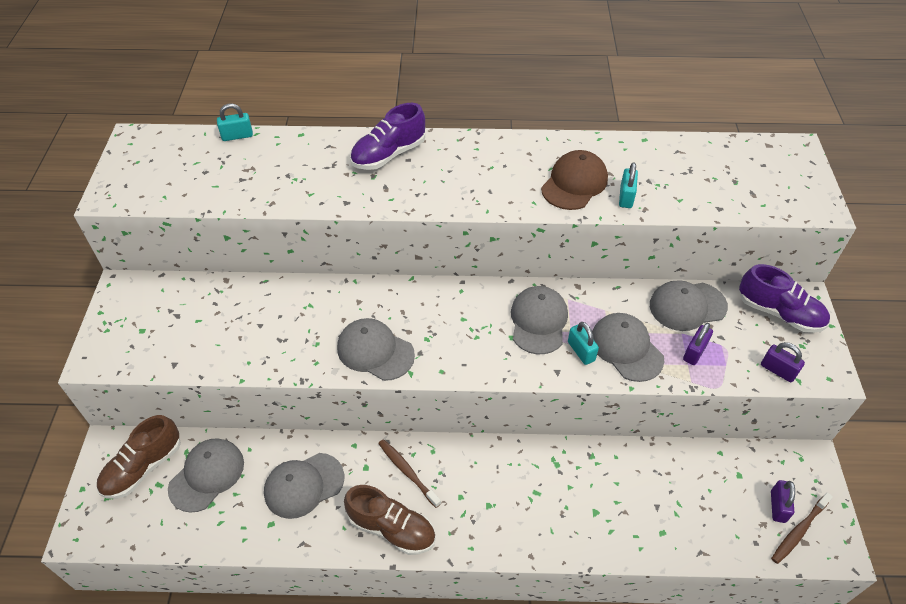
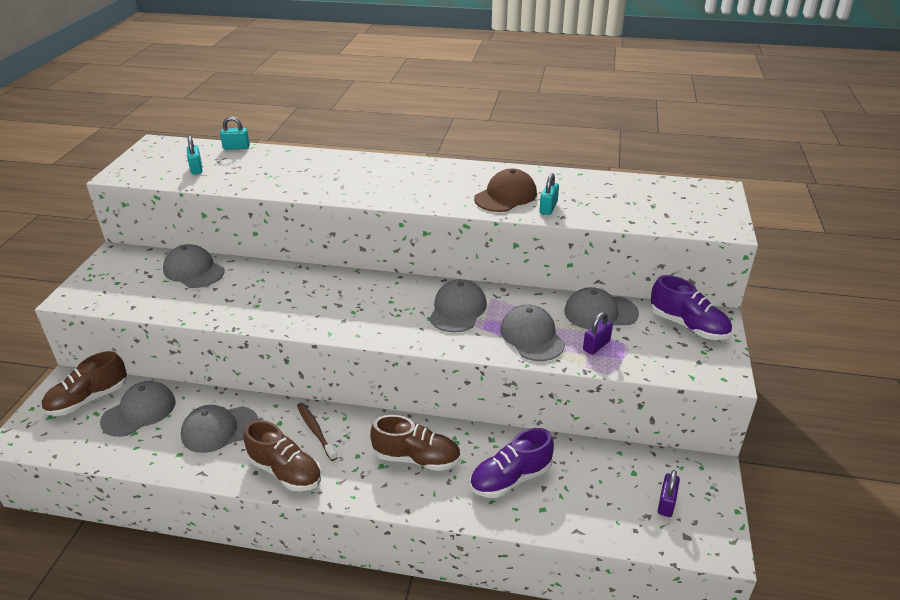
camera: 10 degrees right, 15 degrees down
(375, 351) = (304, 315): grey cap -> grey cap (194, 270)
(388, 154) = (354, 167): purple shoe -> purple shoe (510, 478)
(522, 491) = (417, 458): none -> brown shoe
(581, 351) = (489, 334): turquoise padlock -> turquoise padlock (196, 168)
(778, 370) = (673, 367): purple padlock -> none
(799, 531) = (683, 526): brown toothbrush -> none

